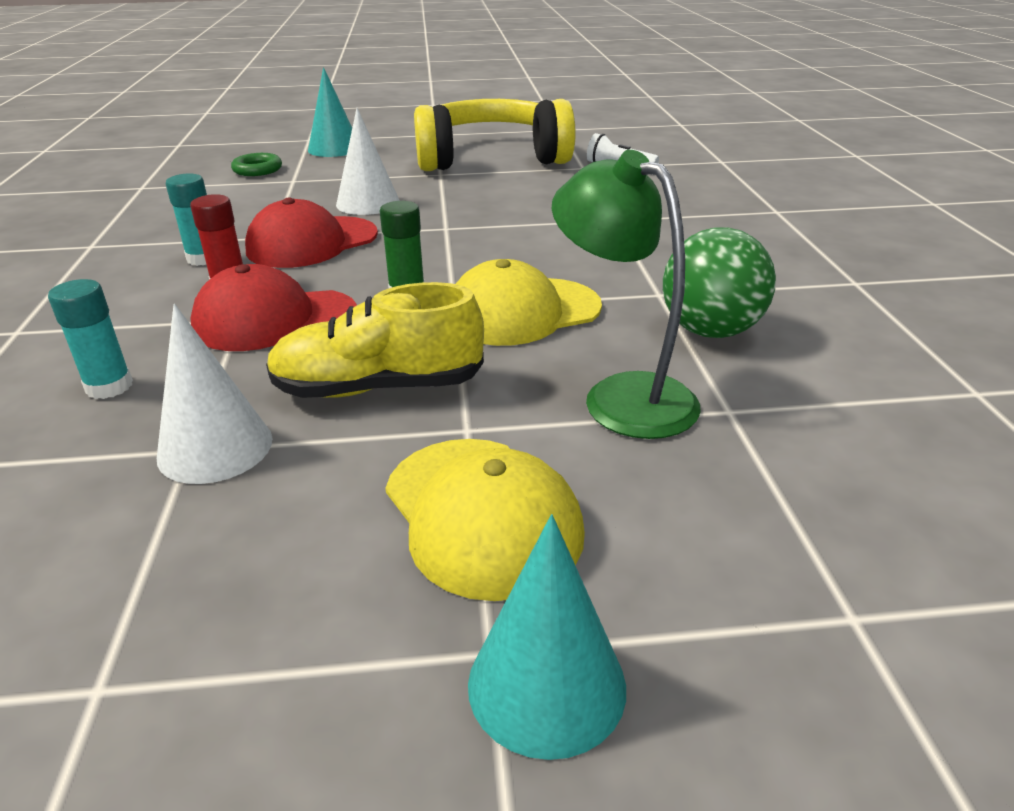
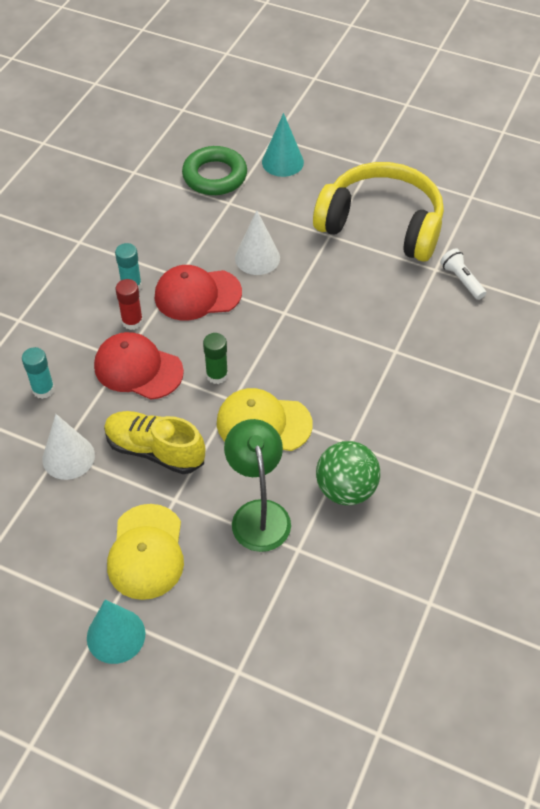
camera: 30 degrees right, 20 degrees up
(257, 170) = (215, 176): green ring -> green ring, size x1.76

